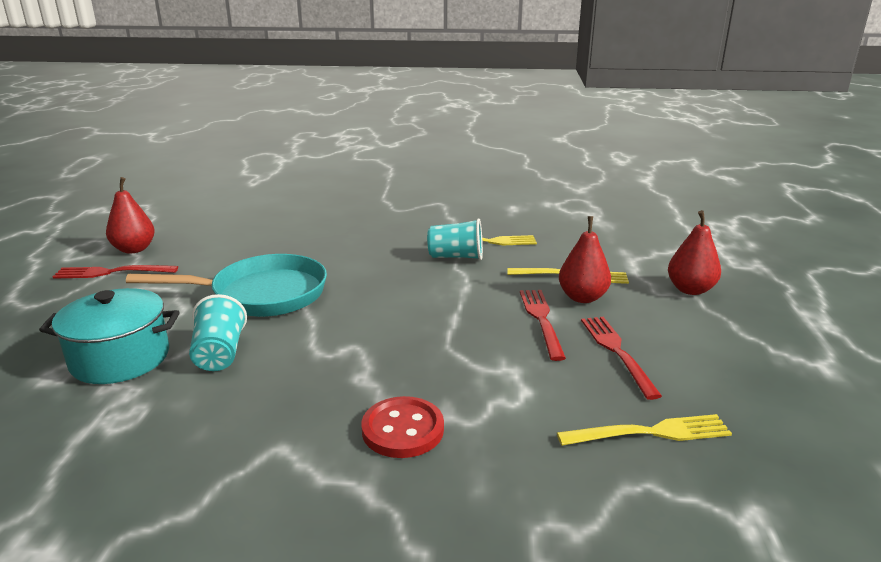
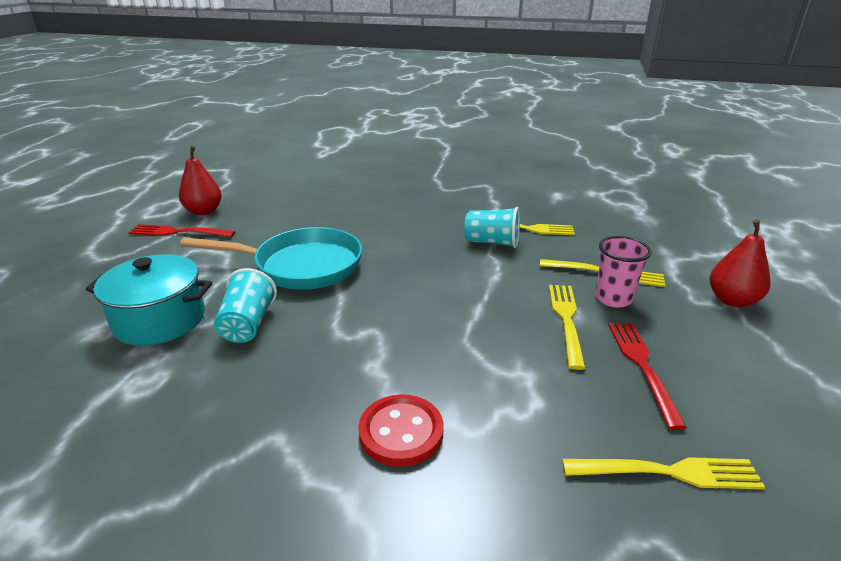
camera: 10 degrees right, 5 degrees up
(541, 320) = (566, 320): red fork -> yellow fork
(582, 297) = (613, 298): red pear -> pink cup

